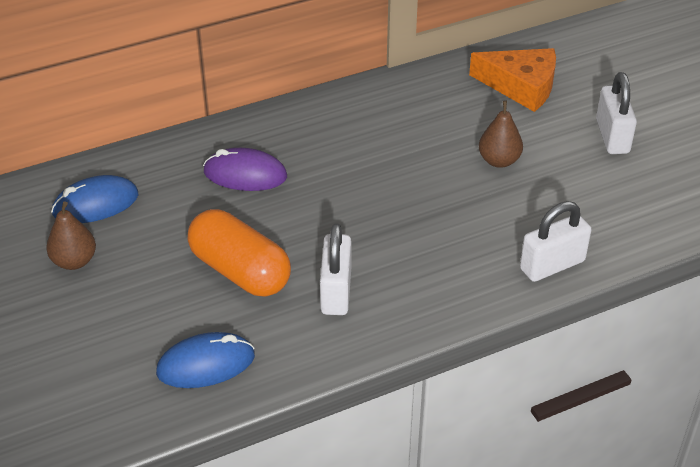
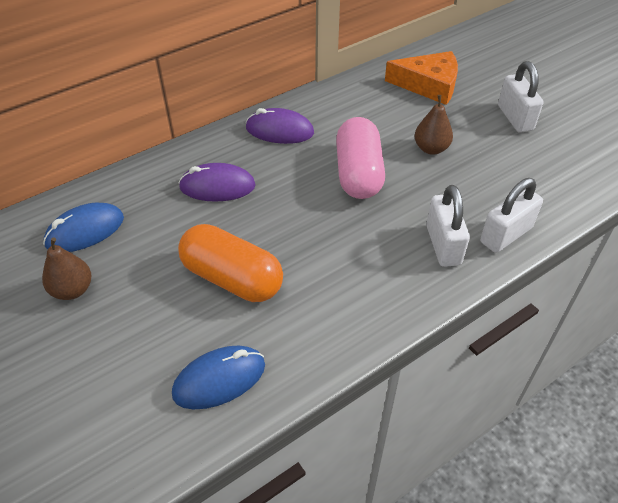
camera: 10 degrees left, 5 degrees up
(329, 120) = (279, 130): none -> purple mouse
(336, 291) = (325, 286): white padlock -> white padlock (443, 245)
(406, 179) = (358, 173): none -> pink capsule

